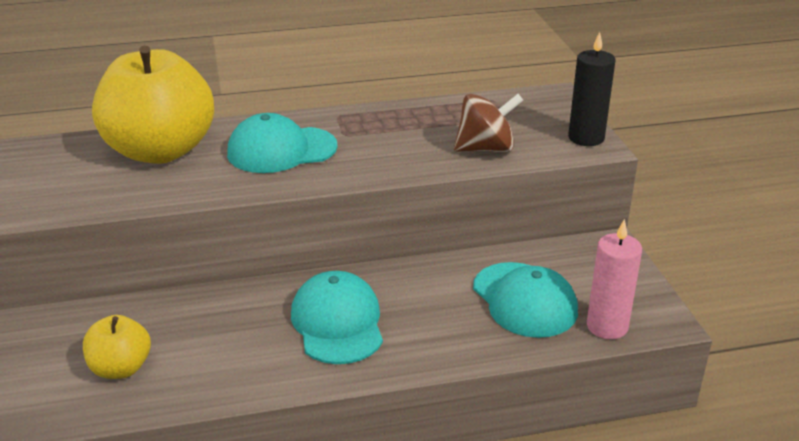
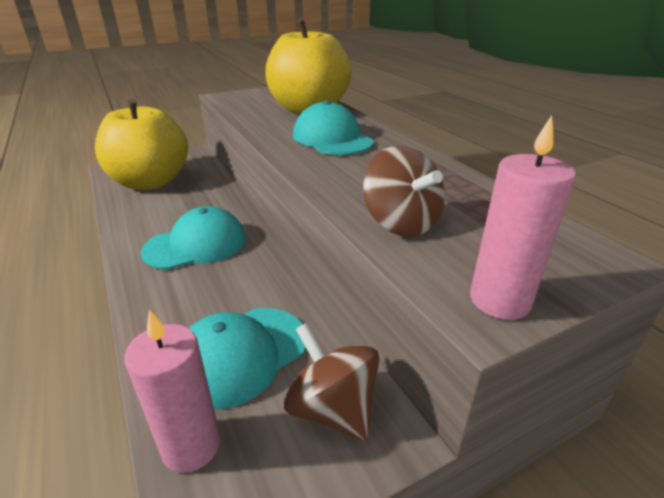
camera: 75 degrees right, 0 degrees up
(121, 368) = (150, 182): yellow apple -> yellow apple, size x2.09
(586, 138) = (499, 300): black candle -> pink candle
(586, 263) = (332, 408): none -> brown spinning top

